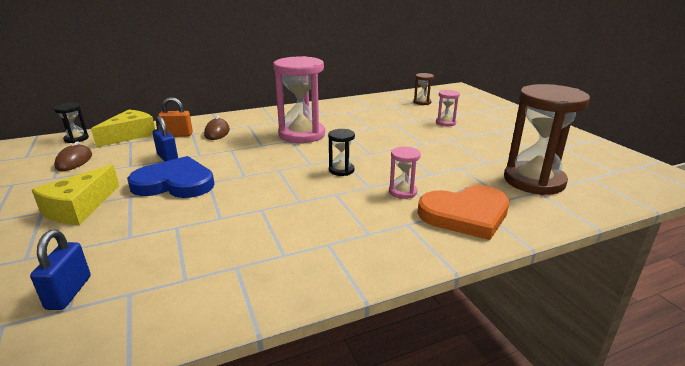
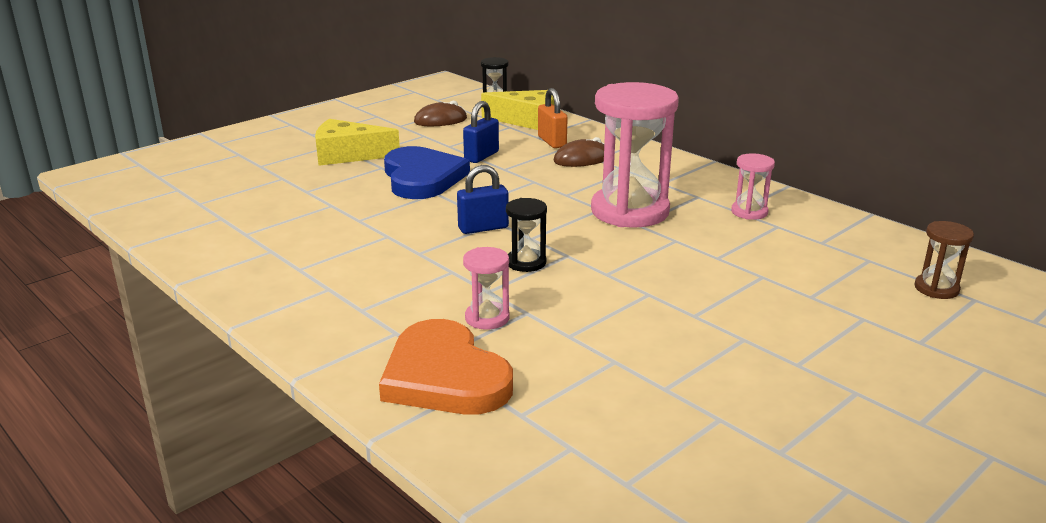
camera: 70 degrees right, 0 degrees up
(69, 292) = (218, 196): blue padlock -> blue padlock (483, 228)
(445, 123) = (834, 328): pink hourglass -> pink hourglass (749, 212)
(534, 181) = (615, 444): brown hourglass -> none

